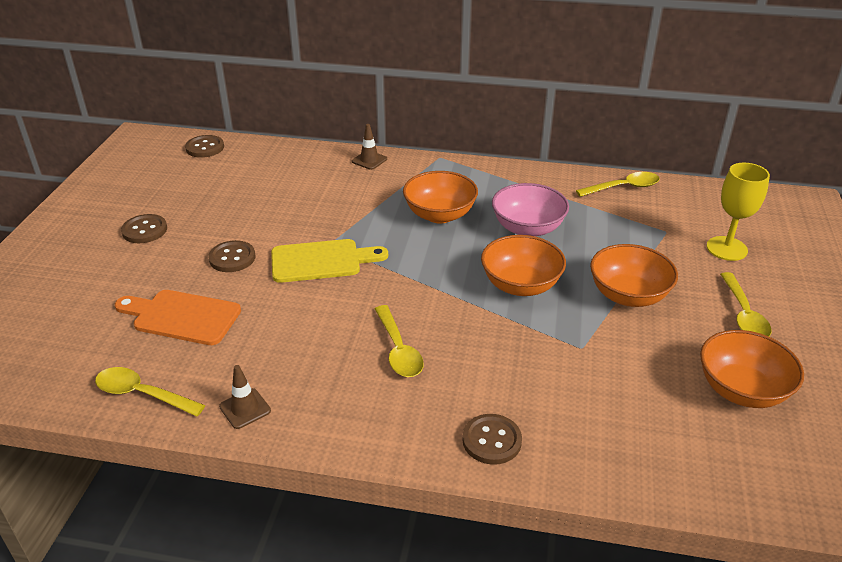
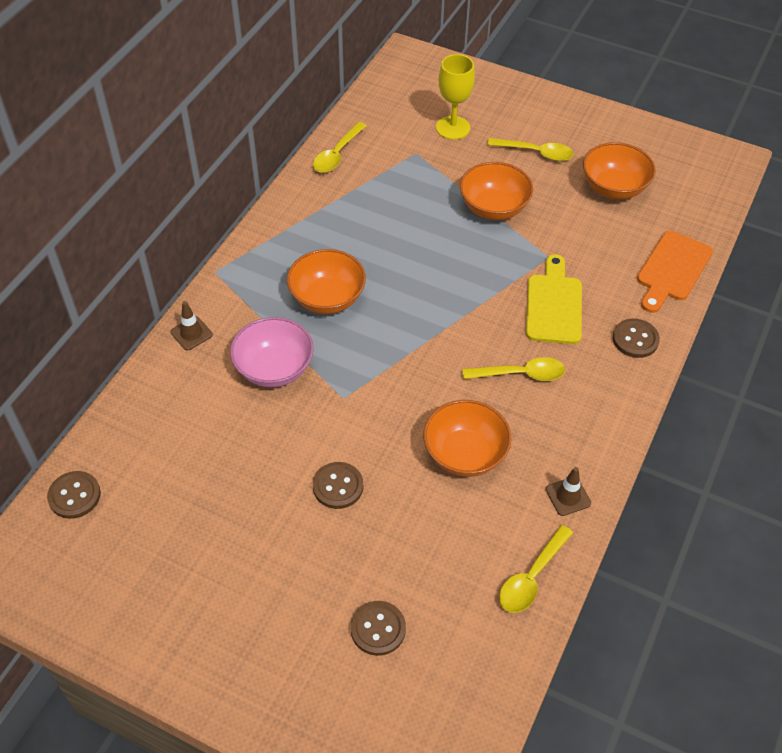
camera: 75 degrees left, 15 degrees up
(144, 230) = (248, 571): brown button -> brown button (378, 629)
(181, 317) = (425, 539): orange cutting board -> orange cutting board (672, 270)
(322, 261) = (371, 408): yellow cutting board -> yellow cutting board (554, 305)
(520, 285) = (459, 270): orange bowl -> orange bowl (465, 454)
(527, 228) = (376, 240): pink bowl -> pink bowl (274, 368)
(623, 187) = (337, 154): yellow spoon -> yellow spoon turned 150 degrees counterclockwise

